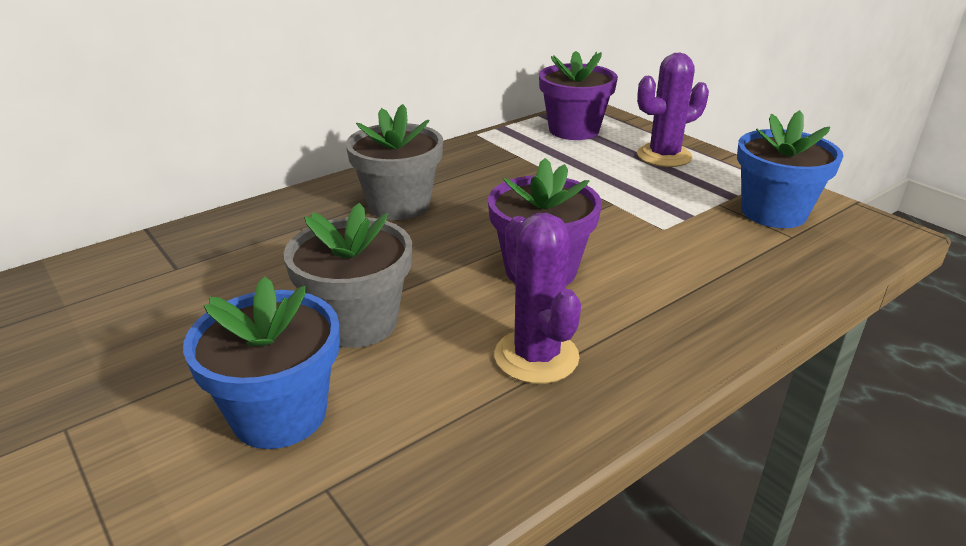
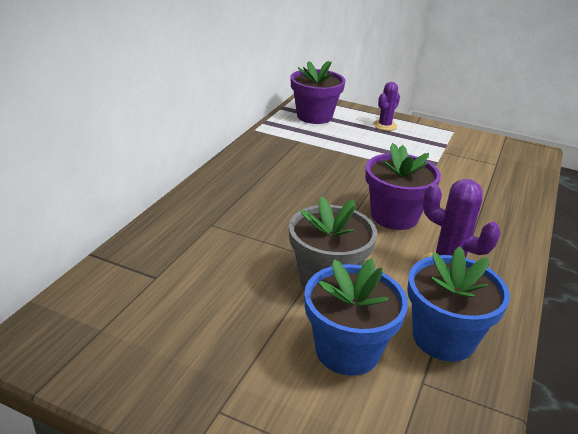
camera: 30 degrees left, 0 degrees up
(399, 205) = (261, 192): grey flower pot -> none
(664, 156) = (385, 126): purple cactus -> purple cactus, size x0.66
(773, 212) = (475, 151): blue flower pot -> blue flower pot (443, 338)

